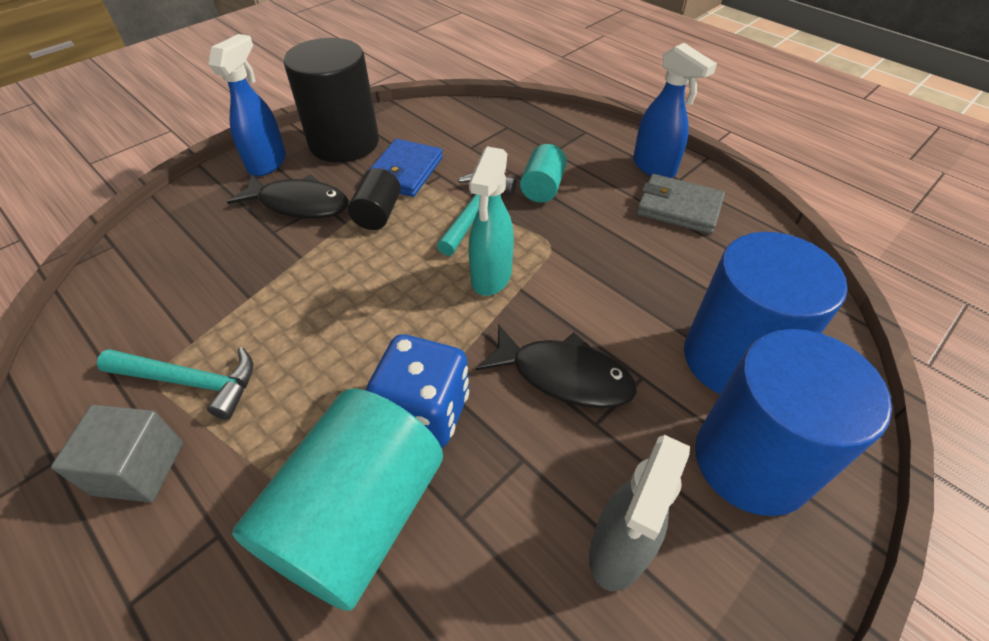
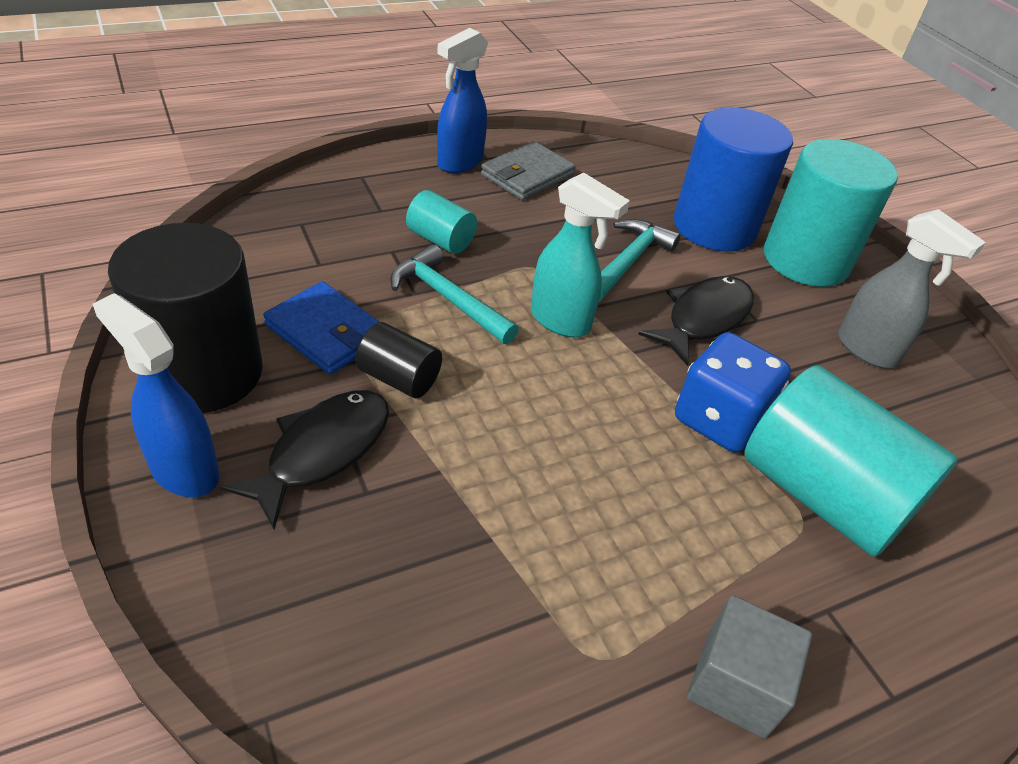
camera: 75 degrees left, 5 degrees down
(190, 381) = (618, 619): turquoise hammer -> turquoise hammer (628, 262)
(654, 168) = (459, 163): blue spray bottle -> blue spray bottle turned 150 degrees clockwise
(752, 461) = (805, 260): blue cylinder -> turquoise cylinder

